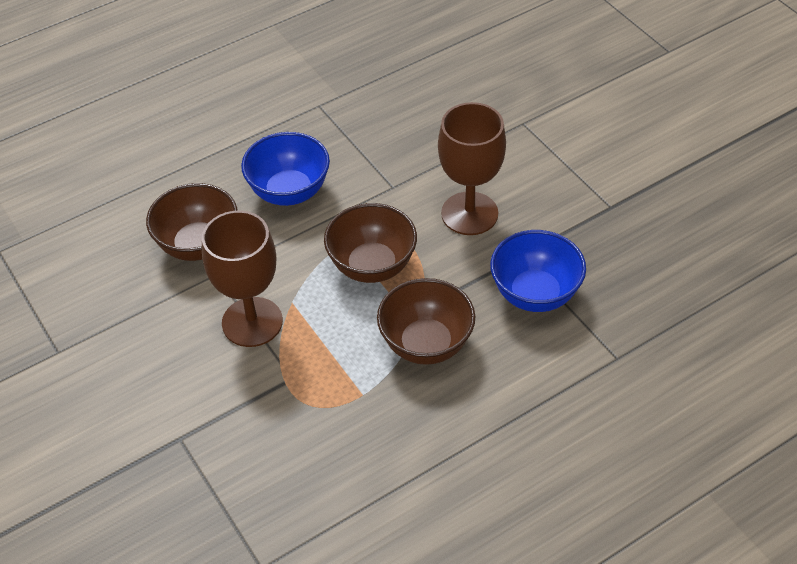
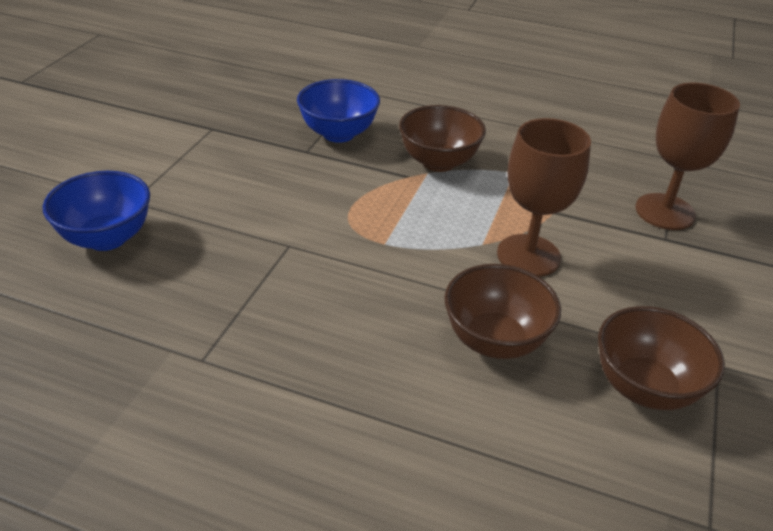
camera: 130 degrees left, 10 degrees down
(289, 192) = (360, 312): blue bowl -> blue bowl (107, 238)
(372, 266) = (395, 217): brown bowl -> brown bowl (644, 387)
(469, 213) = (283, 190): brown goblet -> brown goblet (665, 212)

